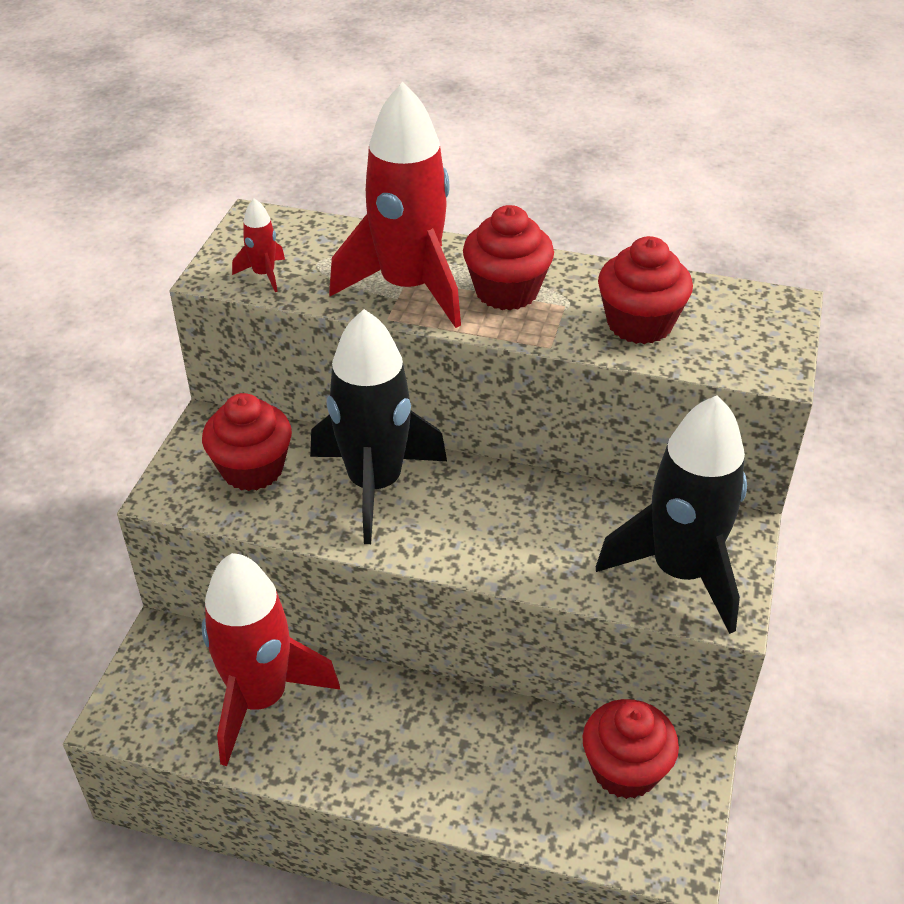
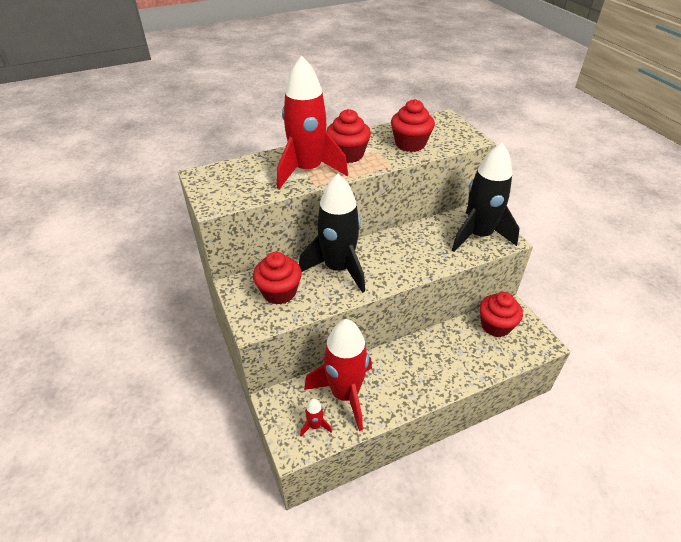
camera: 40 degrees left, 0 degrees up
(264, 274) = (236, 194): red rocket -> red rocket (315, 426)

